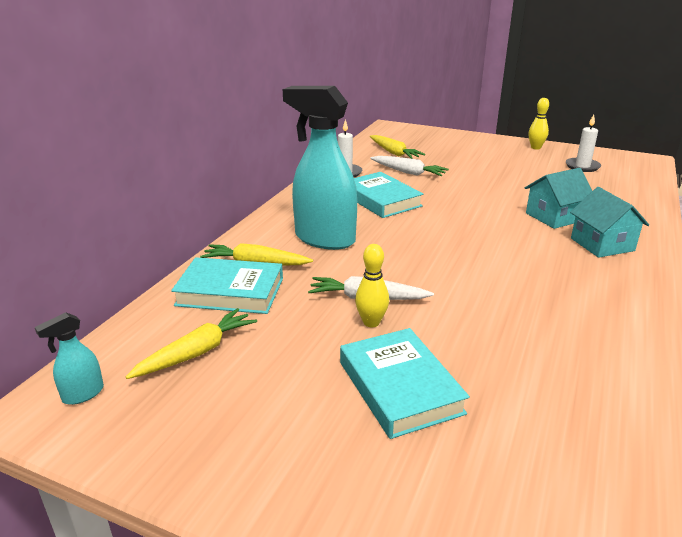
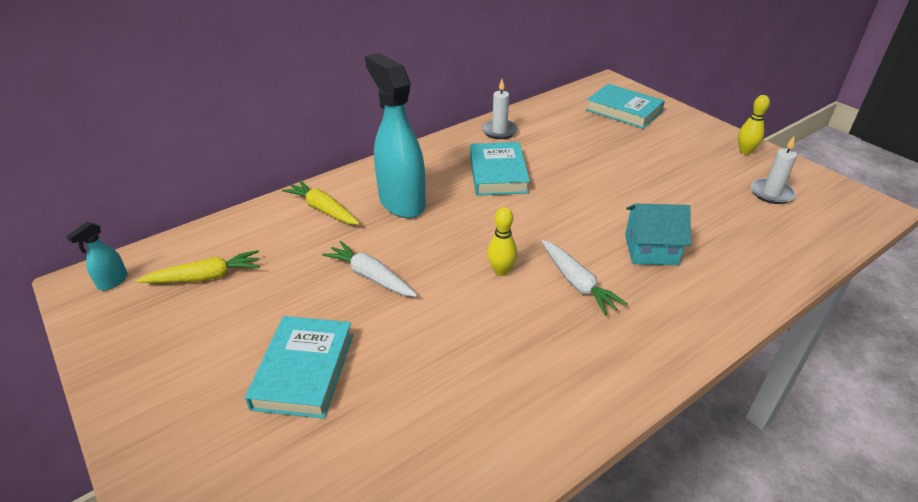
camera: 30 degrees right, 10 degrees up
(82, 394) = (112, 282): turquoise spray bottle -> turquoise spray bottle turned 45 degrees counterclockwise
(230, 292) = (279, 230): turquoise book -> turquoise book (624, 111)
(371, 322) = (348, 301): yellow bowling pin -> yellow bowling pin (501, 271)
(394, 153) = (574, 118): yellow carrot -> none
(408, 172) = (561, 147): white carrot -> white carrot (577, 283)
(602, 244) = (661, 301): turquoise house -> none

